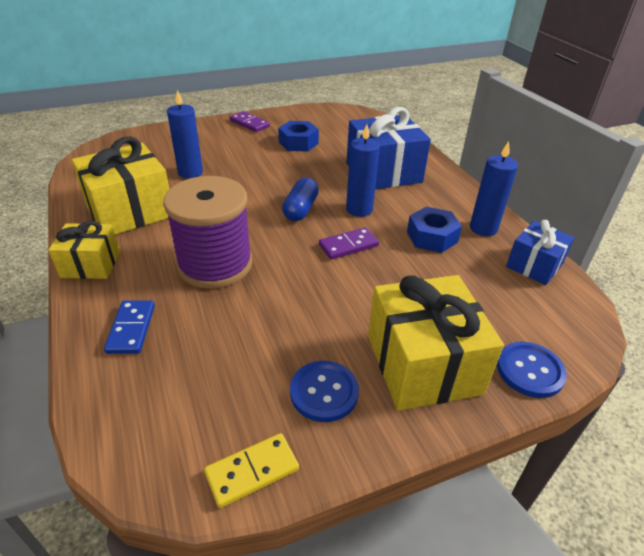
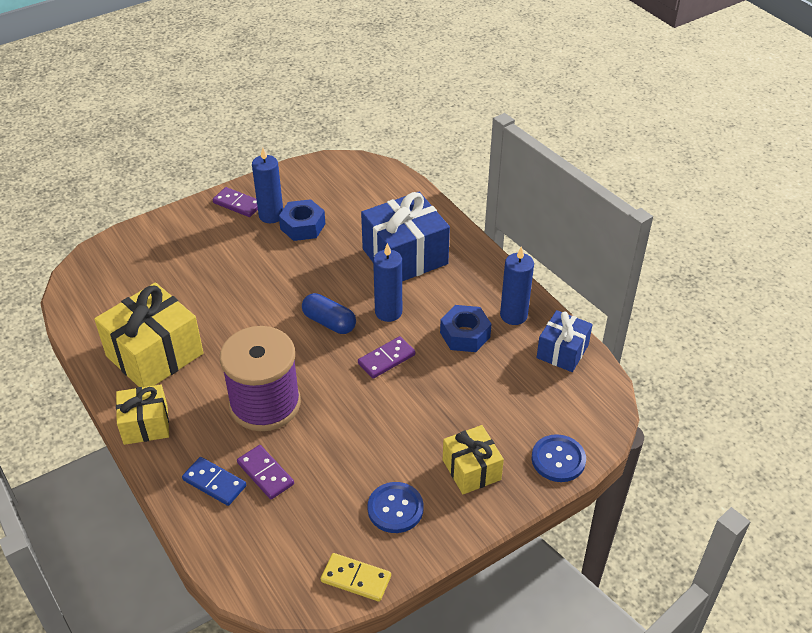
camera: 10 degrees left, 5 degrees up
(131, 329) = (214, 483): blue domino -> blue domino turned 45 degrees counterclockwise
(189, 329) = (265, 473): none -> purple domino
(190, 172) = (197, 291): blue candle -> blue candle (271, 215)
(252, 471) = (356, 579): yellow domino -> yellow domino turned 60 degrees clockwise
(300, 209) = (329, 322): blue capsule -> blue capsule turned 60 degrees counterclockwise
(423, 364) = (471, 470): yellow gift -> yellow gift, size x0.58

